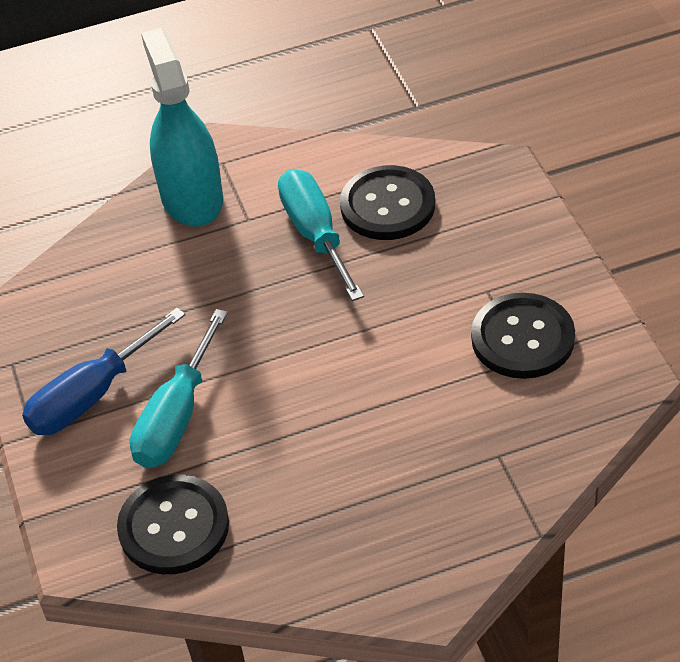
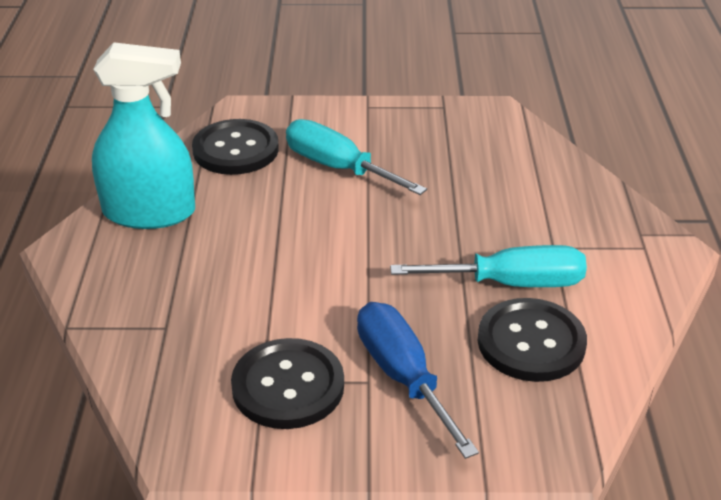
camera: 105 degrees right, 10 degrees down
(91, 396) = (387, 134): blue screwdriver -> blue screwdriver (403, 376)
(192, 198) = (598, 219): turquoise spray bottle -> turquoise spray bottle (149, 212)

